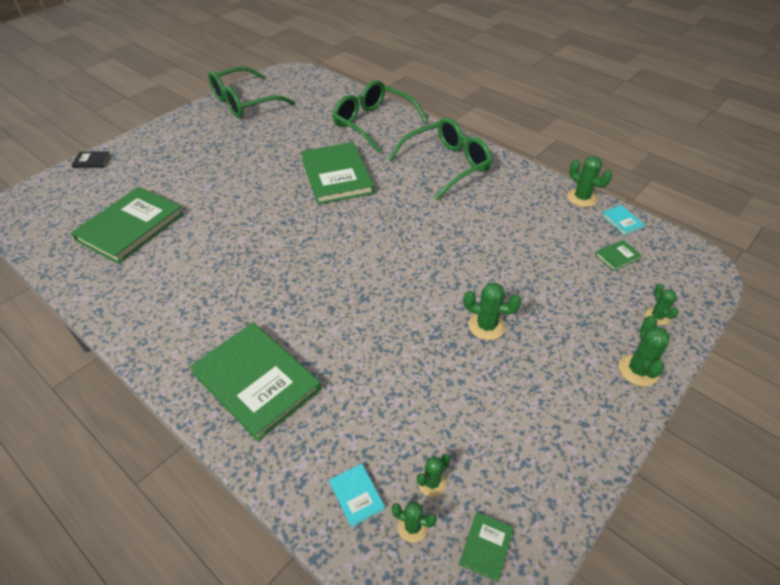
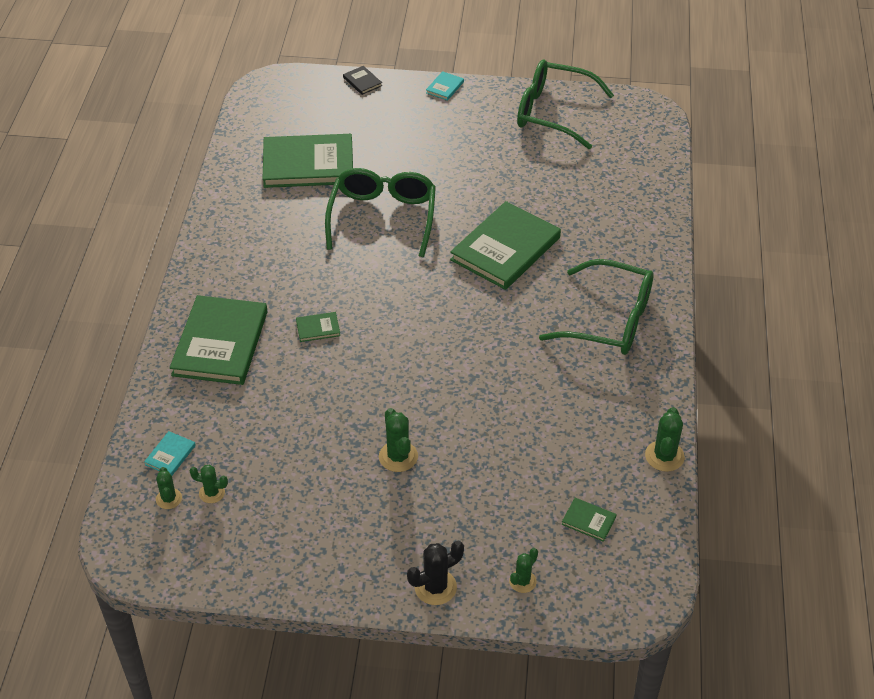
camera: 55 degrees right, 0 degrees up
(373, 123) = (623, 226): green glasses -> green glasses (382, 218)
(486, 547) = (183, 548): green book -> green book (318, 328)
(622, 221) = (655, 505): turquoise book -> turquoise book (445, 87)
(638, 370) = (435, 587): green cactus -> black cactus

